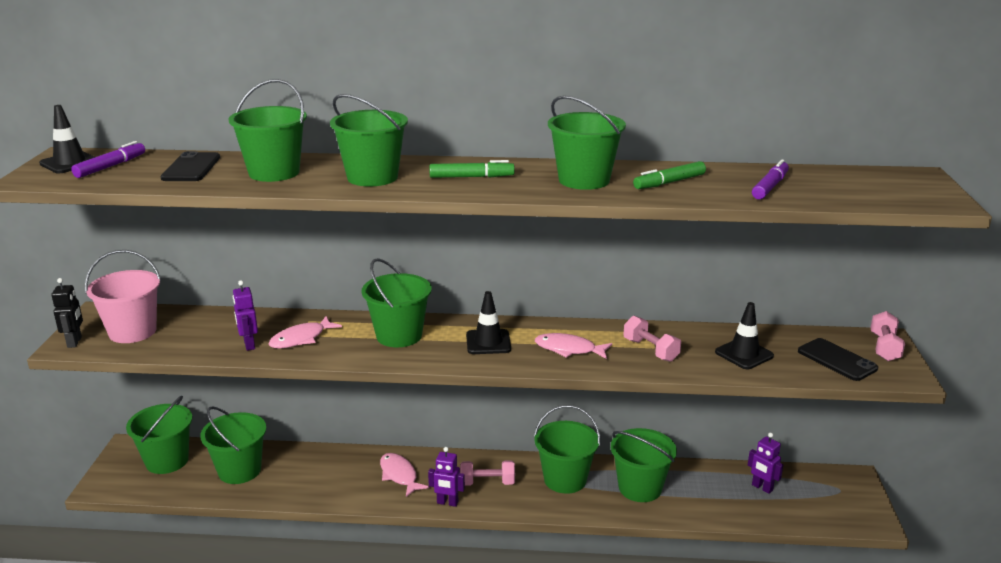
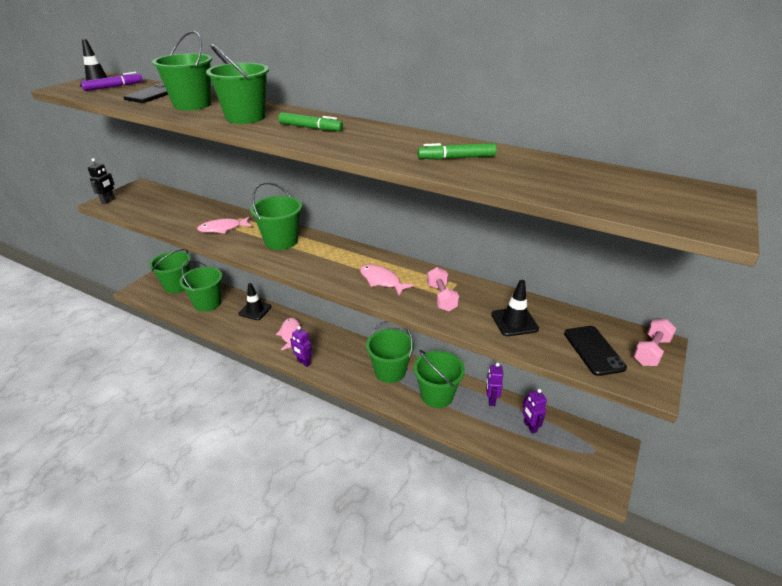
camera: 25 degrees right, 10 degrees up
(132, 331) = (142, 201): pink bucket -> none
(249, 345) = (191, 225): purple robot -> purple robot (491, 400)
(487, 483) = (338, 357): pink dumbbell -> none
(488, 342) = (332, 260): black traffic cone -> black traffic cone (255, 310)
(584, 180) = (389, 144): green bucket -> none
(769, 187) = (543, 177): purple marker -> none

